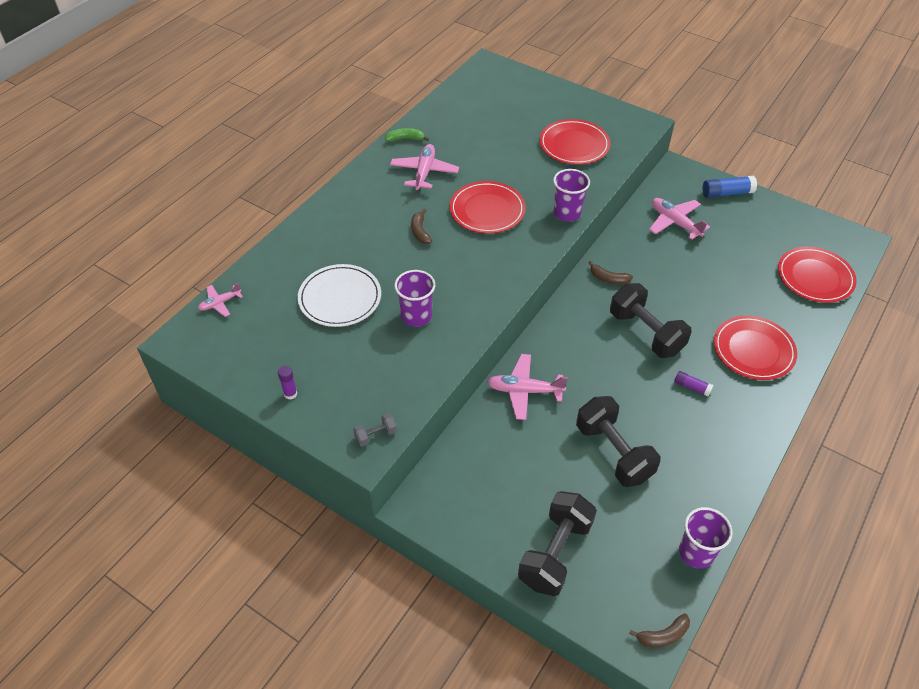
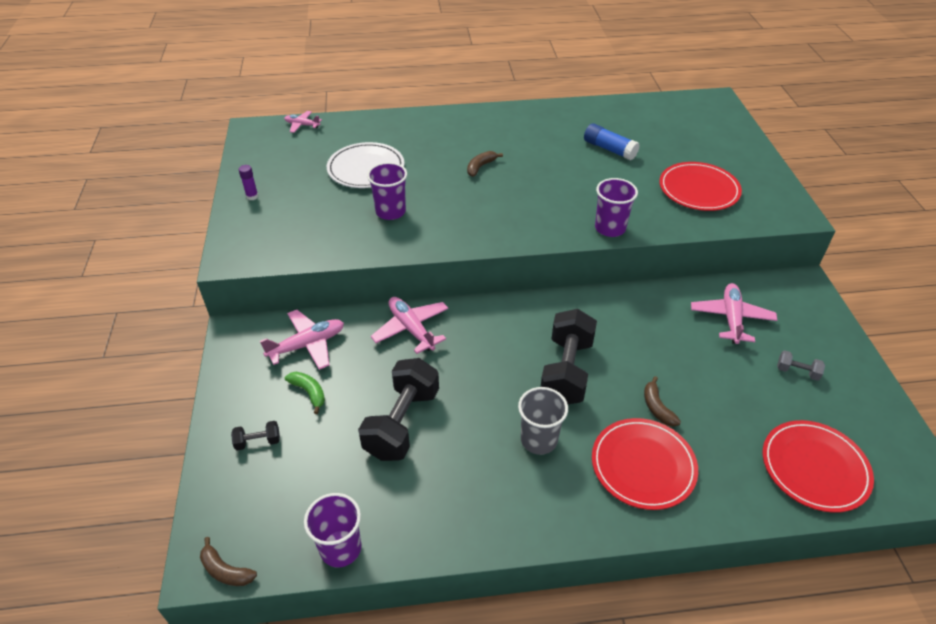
camera: 50 degrees right, 5 degrees down
(375, 435) = (251, 255): grey dumbbell -> grey dumbbell (797, 372)
(405, 139) = (568, 109): green banana -> green banana (309, 392)
(424, 172) = (545, 136): pink plane -> pink plane (307, 345)
(487, 210) = (550, 186): red plate -> none
(555, 553) = (258, 442): black dumbbell -> black dumbbell, size x0.43
(608, 278) = (600, 312): brown banana -> brown banana (657, 408)
(692, 387) = (539, 440): purple glue stick -> grey cup
(726, 193) = (827, 334): blue glue stick -> blue glue stick (609, 149)

